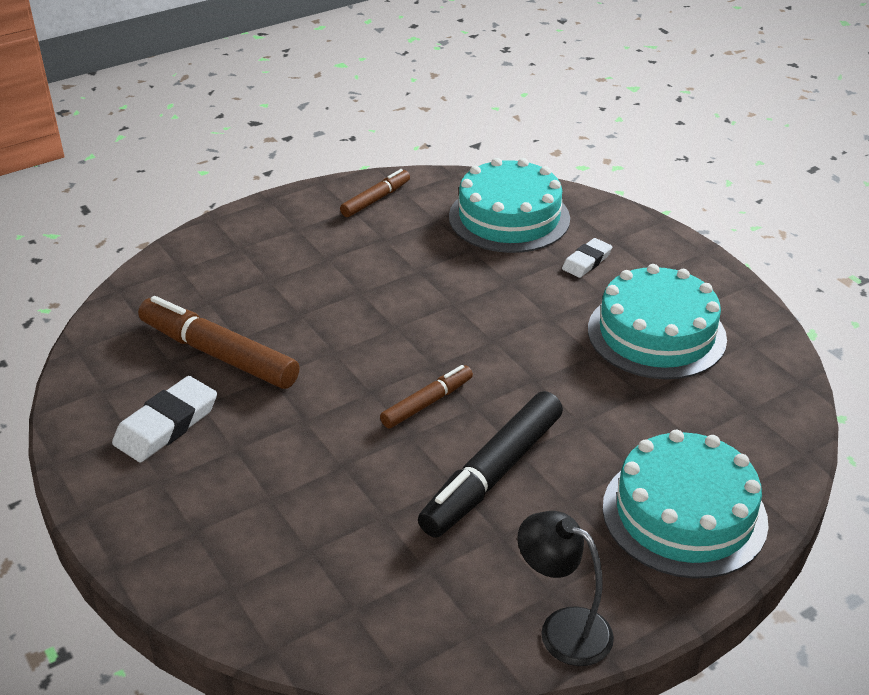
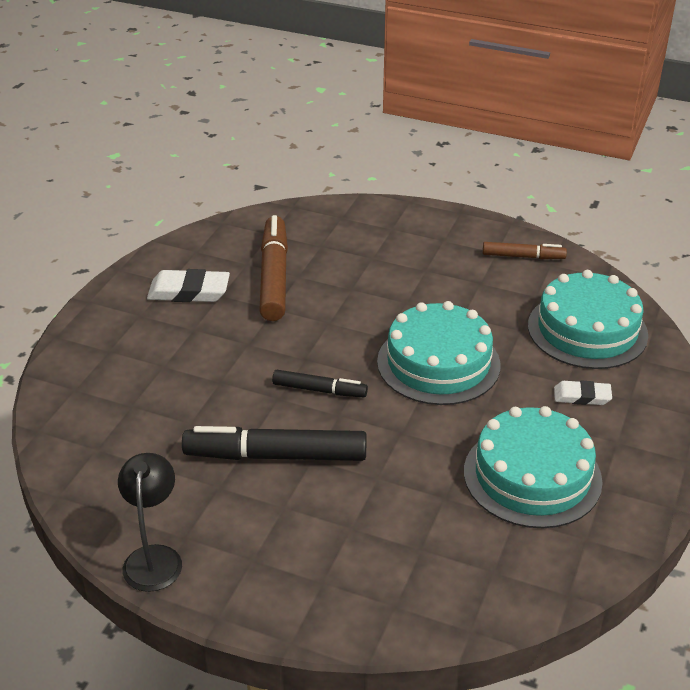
camera: 55 degrees right, 0 degrees up
(427, 403) = (319, 390): brown marker -> black marker
(684, 514) = (326, 578): turquoise cake -> turquoise cake (438, 363)

